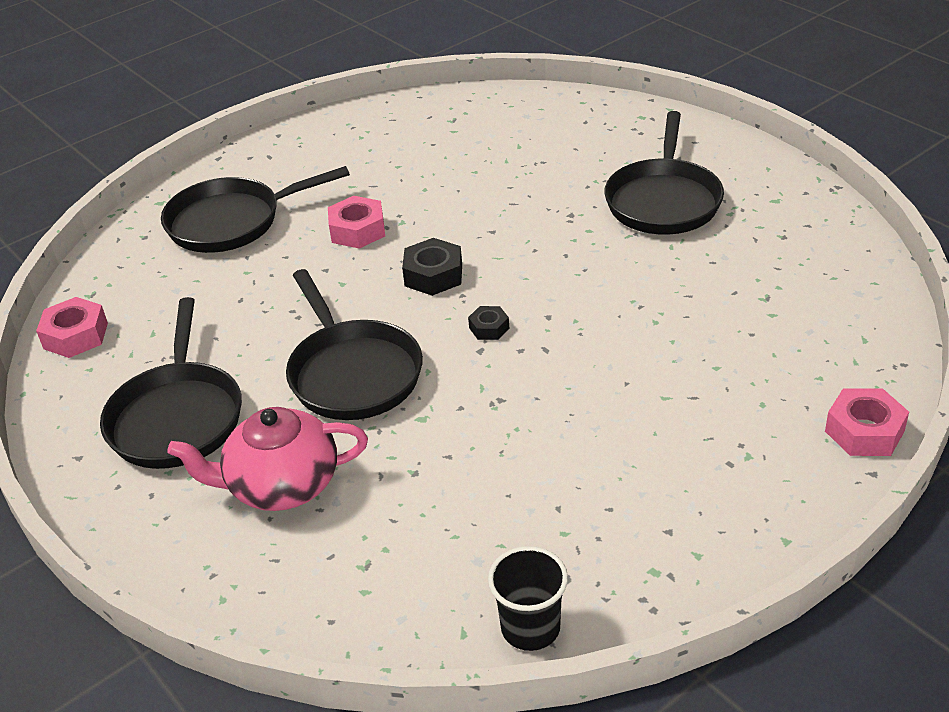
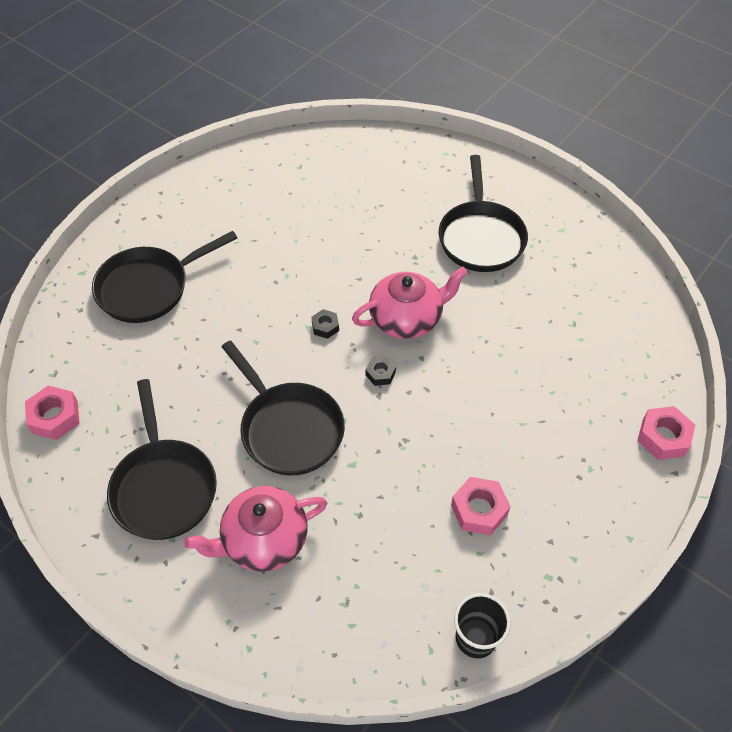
camera: 15 degrees left, 15 degrees up
(357, 230) = (254, 287): pink nut -> pink nut (479, 510)
(433, 275) = (325, 327): black nut -> black nut, size x0.59
(541, 275) = (407, 318): none -> pink teapot

